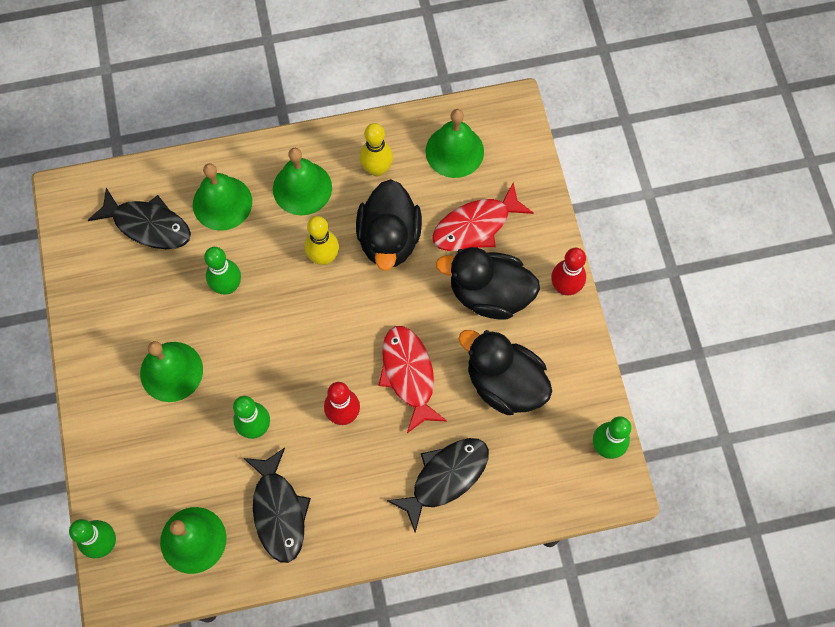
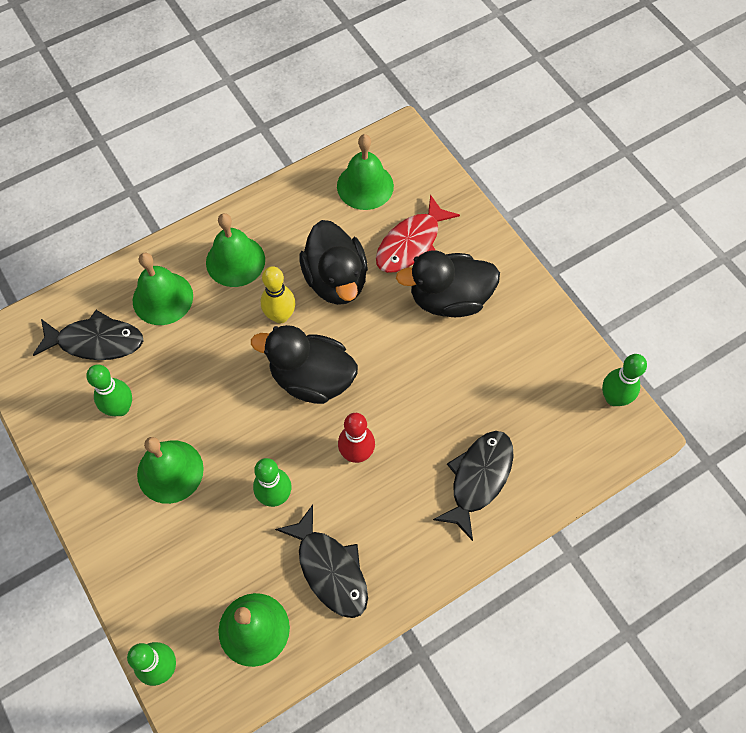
camera: 20 degrees left, 5 degrees down
(227, 286) = (197, 372): green bowling pin -> green bowling pin (120, 408)
(377, 169) = (300, 223): yellow bowling pin -> none
(409, 374) = (404, 395): red fish -> none
(504, 383) = (496, 373): black duck -> black duck (312, 378)
(565, 287) = (515, 271): red bowling pin -> none

